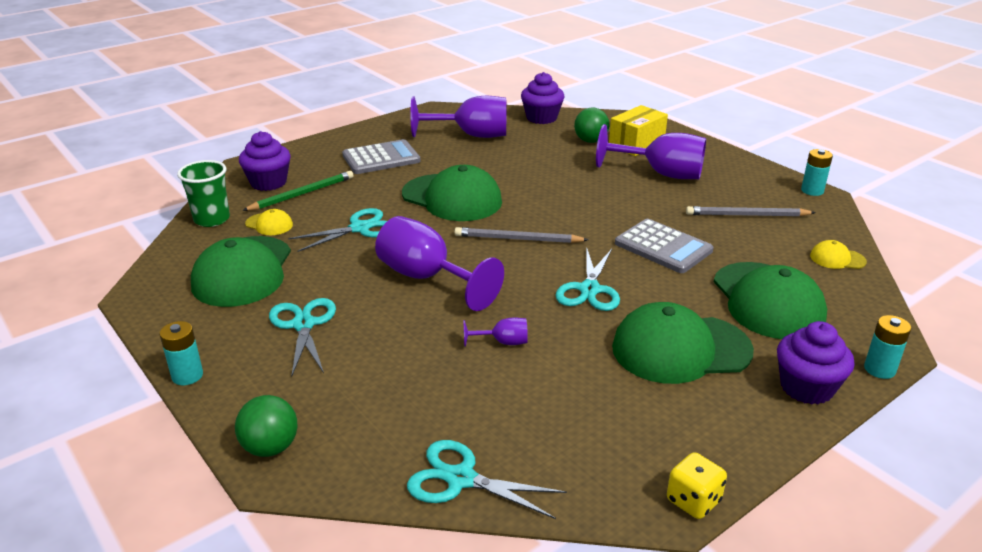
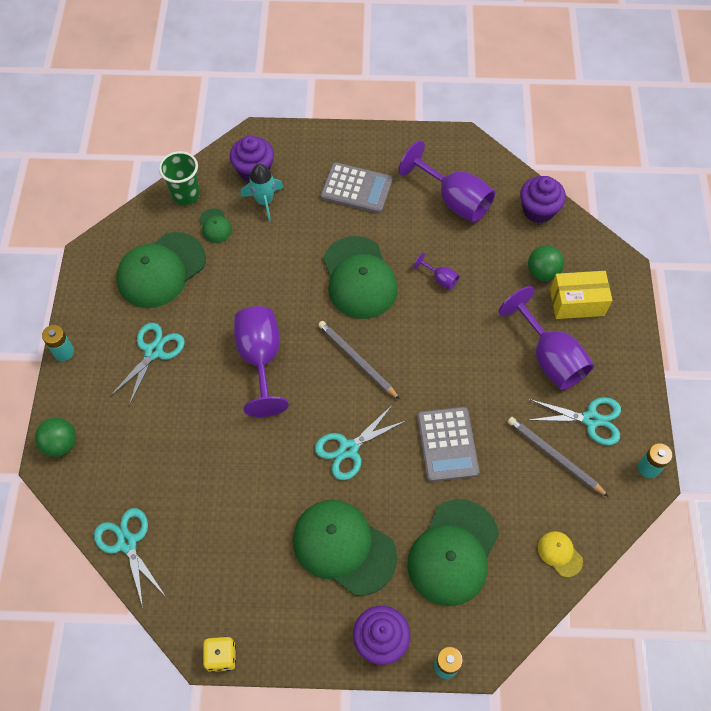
camera: 40 degrees right, 30 degrees up
(269, 224) = (215, 226): yellow cap -> green cap
(302, 194) = (264, 201): green pencil -> turquoise rocket
(360, 228) = (267, 272): turquoise scissors -> turquoise scissors (591, 419)
(503, 342) = (247, 456): purple goblet -> purple goblet (440, 279)

